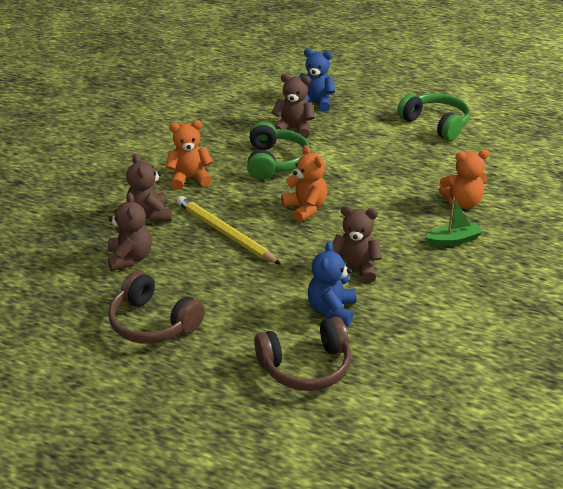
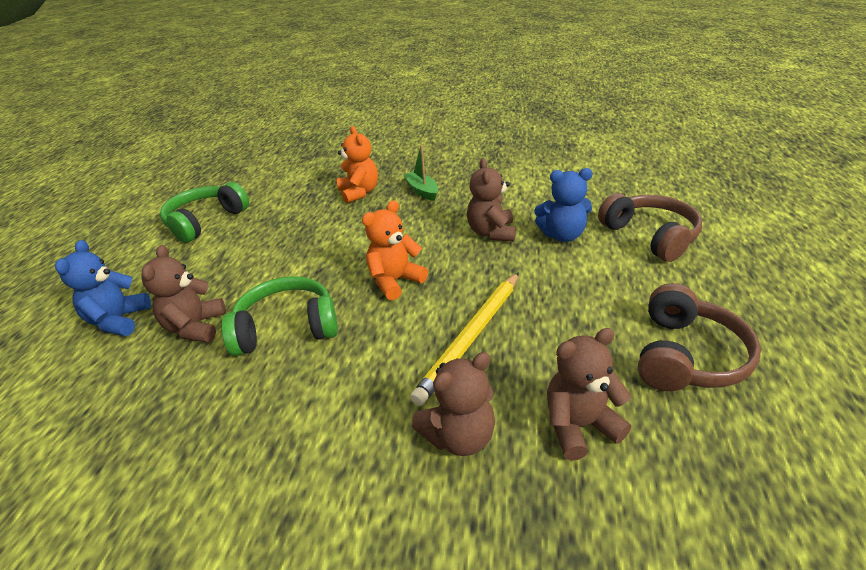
camera: 100 degrees left, 0 degrees up
(190, 179) = (342, 414): orange teddy bear -> none

